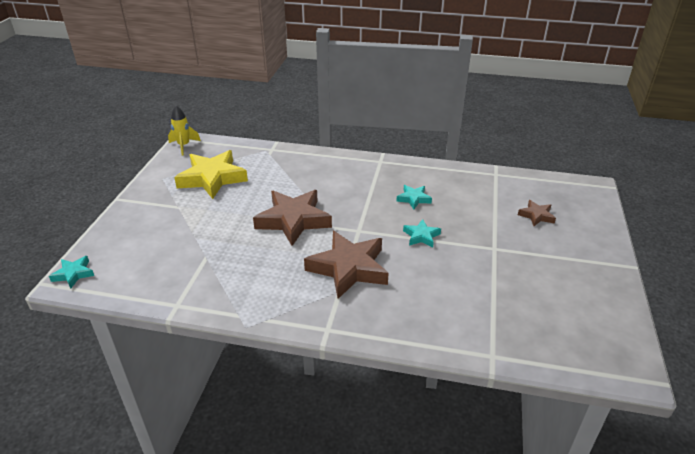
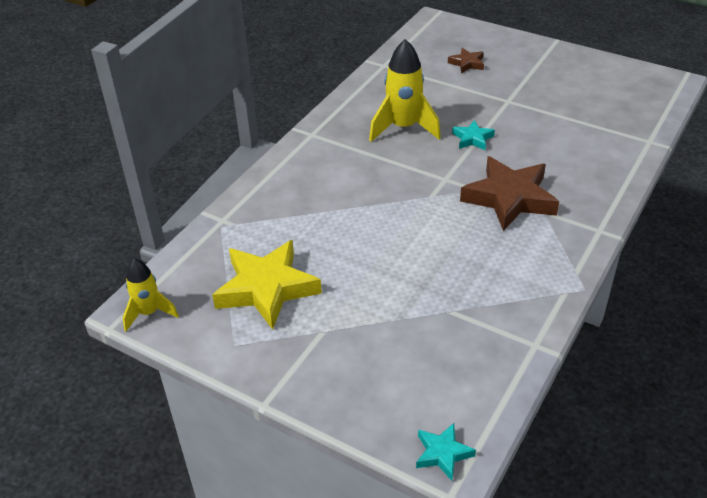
camera: 70 degrees left, 5 degrees up
(293, 220) = (405, 225): brown star -> none
(414, 199) = (403, 128): turquoise star -> yellow rocket

